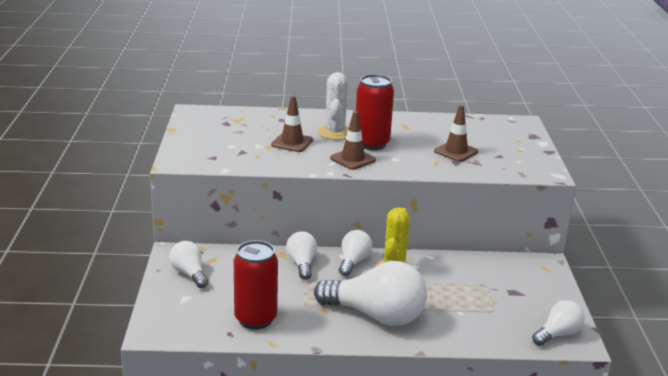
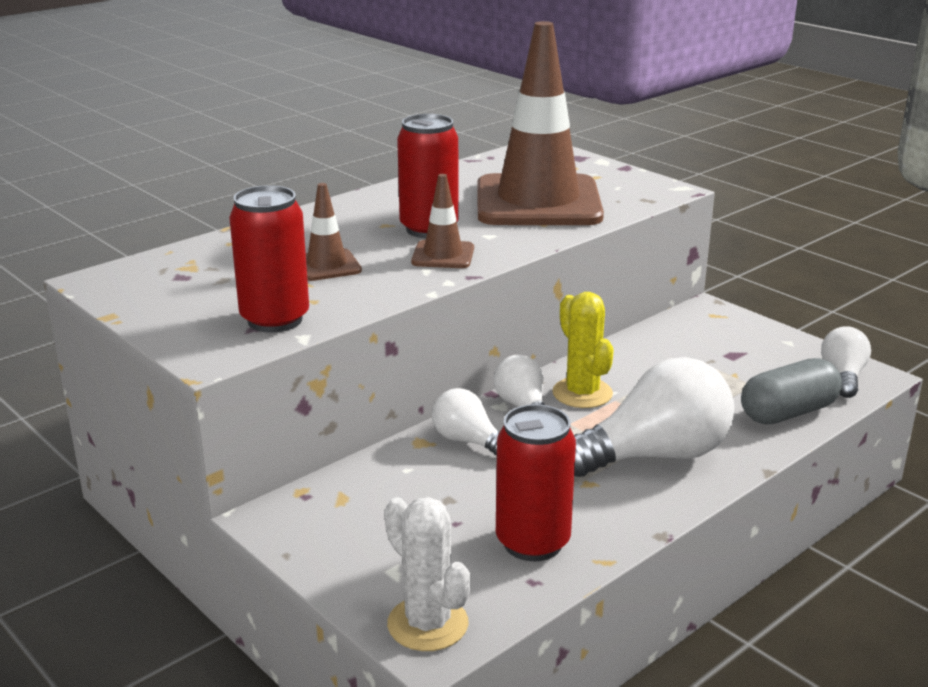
camera: 40 degrees left, 0 degrees up
(189, 274) = (343, 534): white light bulb -> none
(227, 157) = (275, 320): none -> red can
(335, 133) = (358, 233): white cactus -> white cactus (427, 624)
(456, 151) = (538, 202): brown traffic cone -> brown traffic cone, size x2.33
(487, 334) = (788, 412): none -> grey capsule

